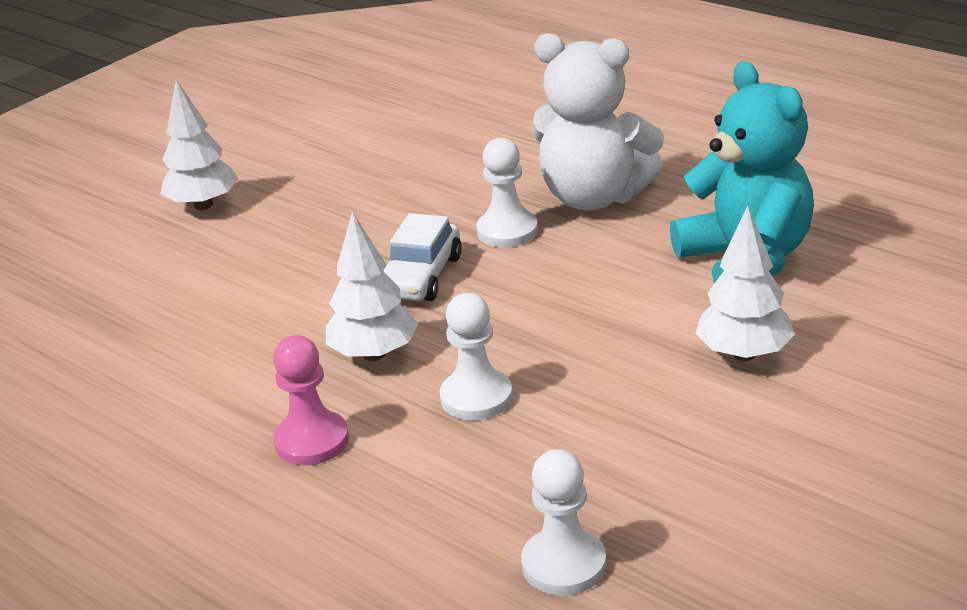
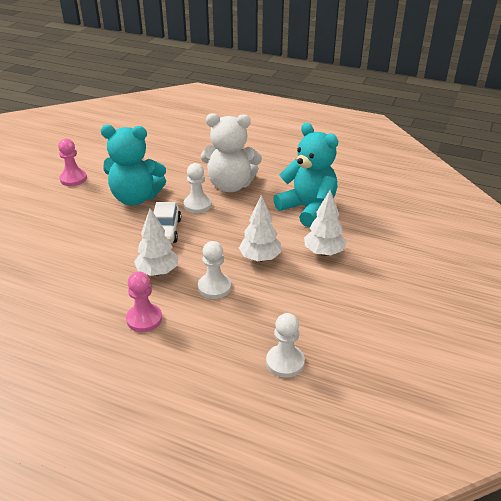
camera: 20 degrees left, 5 degrees up
(203, 205) = (42, 204): white tree -> white tree (260, 258)
(280, 160) = (73, 179): none -> pink pawn
(387, 207) = (136, 198): none -> turquoise teddy bear

